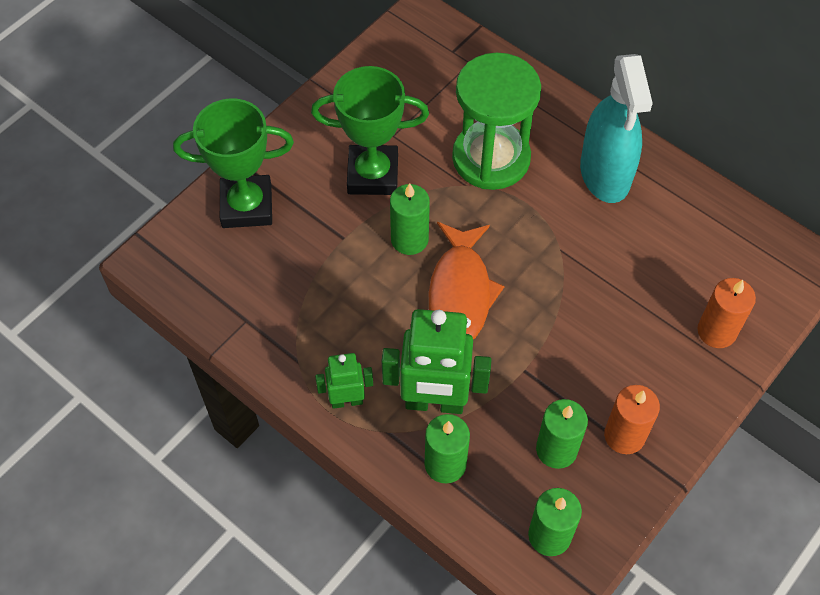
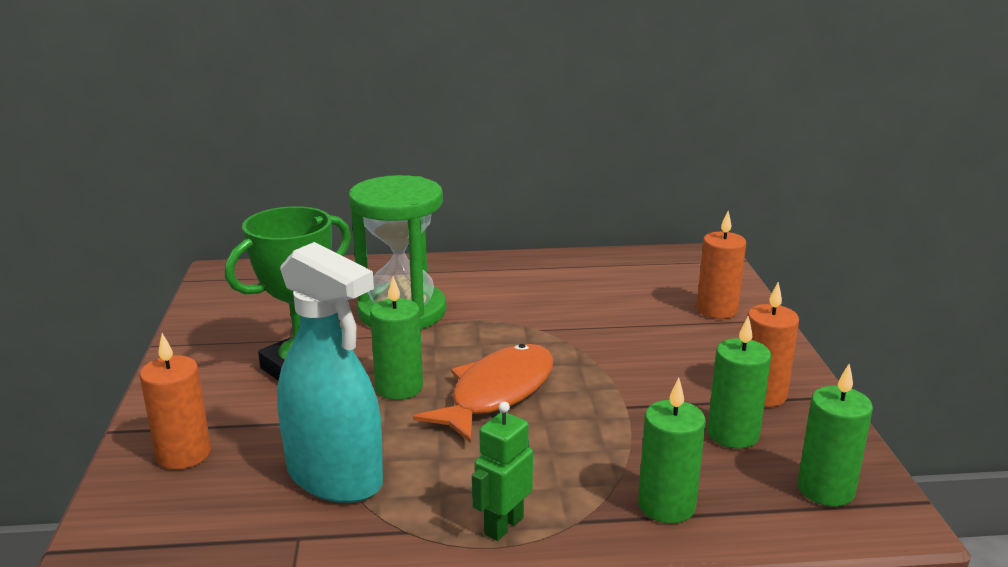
camera: 45 degrees left, 35 degrees down
(247, 206) = (183, 454): green trophy -> orange candle
(434, 403) = (588, 472): green robot -> none
(460, 293) = (497, 393): orange fish -> orange fish turned 105 degrees counterclockwise
(605, 174) = (507, 279): turquoise spray bottle -> turquoise spray bottle (335, 477)

